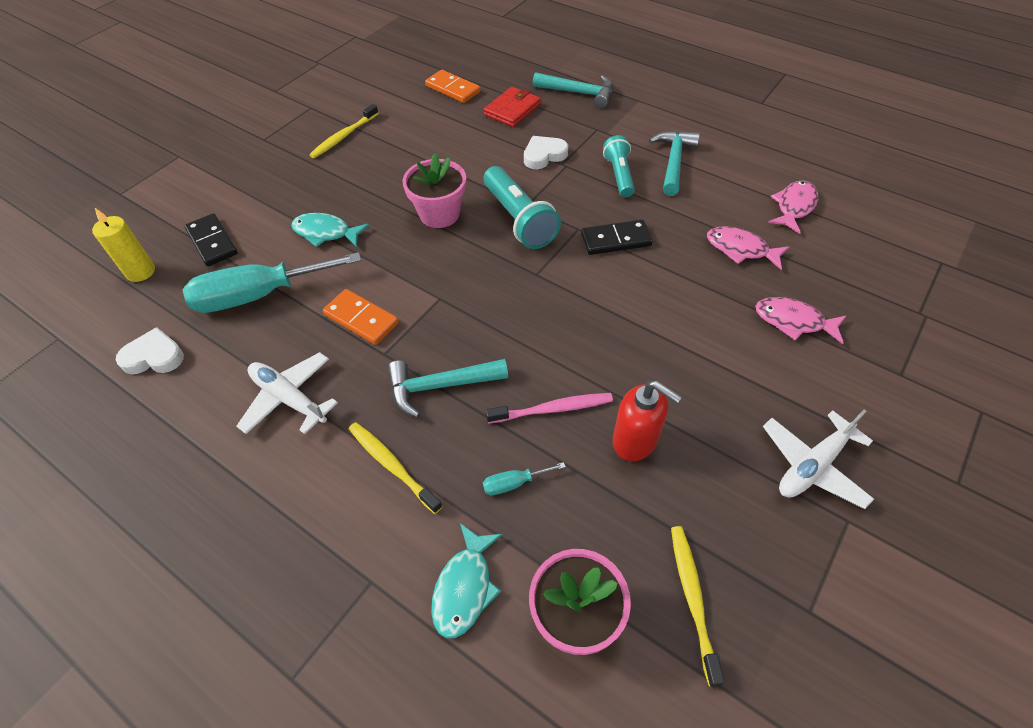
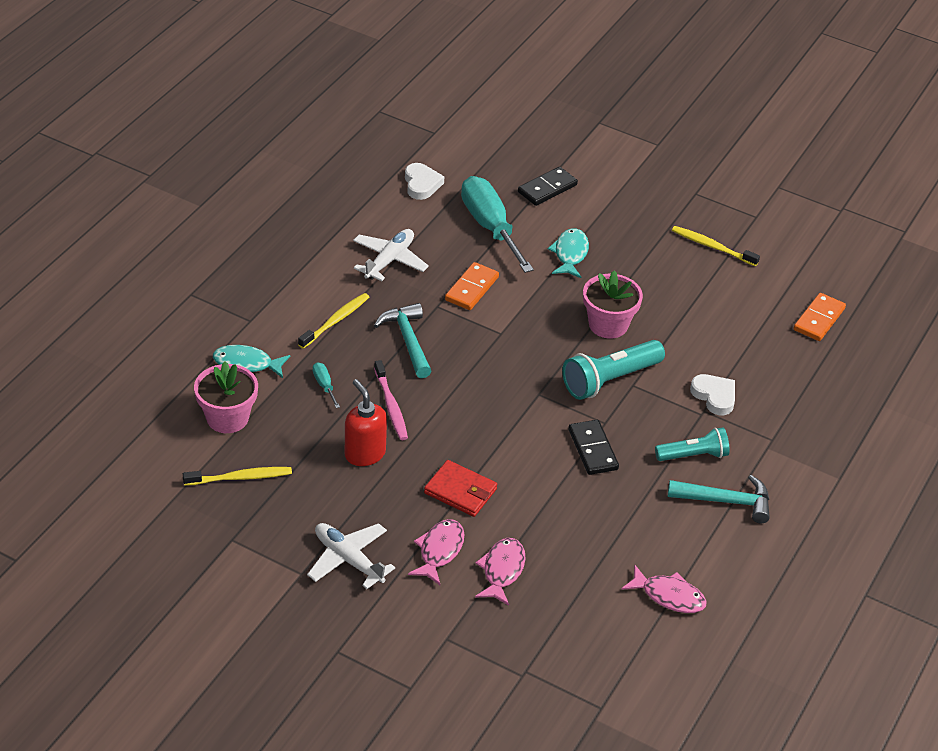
camera: 80 degrees right, 10 degrees down
(140, 272) = (507, 157): yellow candle -> none
(512, 110) = (791, 369): red wallet -> red wallet (460, 491)
(579, 93) = (840, 425): turquoise hammer -> none
(635, 441) = (364, 454): red soap dispenser -> red soap dispenser turned 120 degrees clockwise
(740, 249) = (594, 543): pink fish -> pink fish (439, 551)

